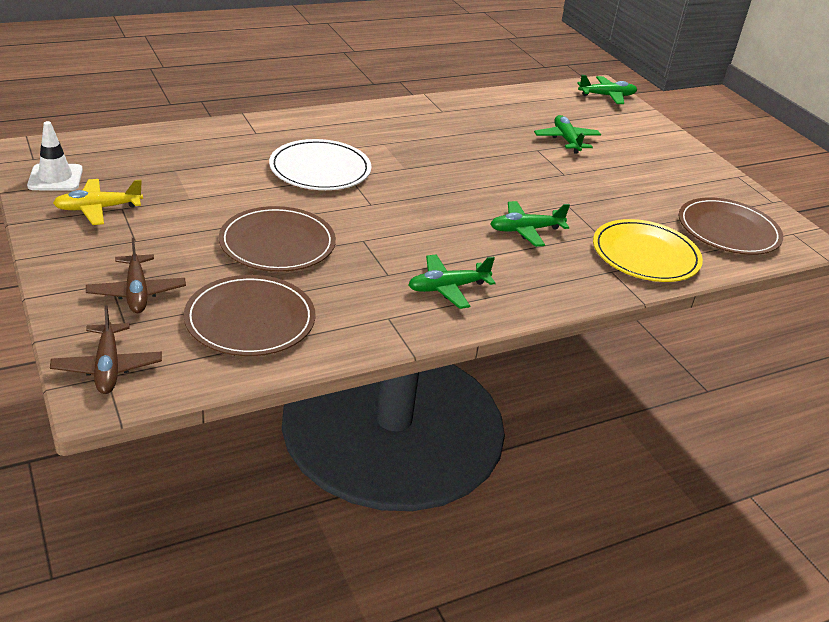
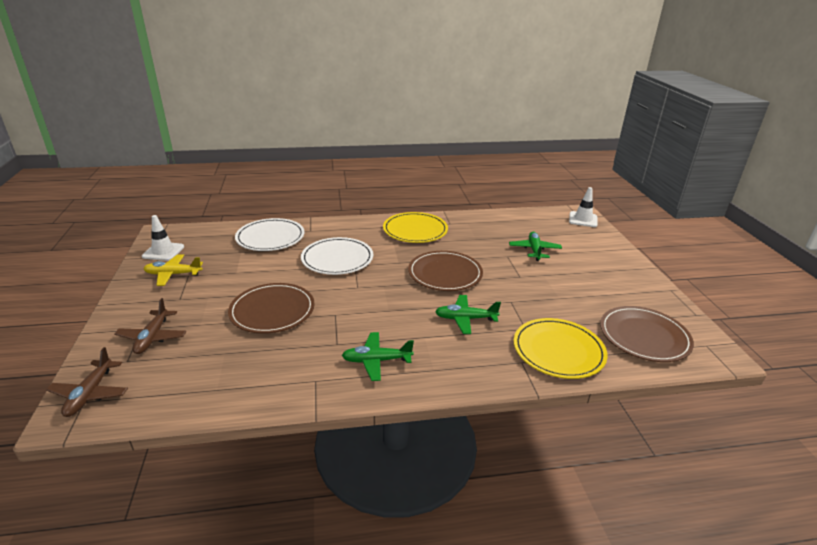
camera: 20 degrees right, 5 degrees down
(204, 146) = (270, 237): none -> white plate
(250, 320) = (213, 369): brown plate -> brown plate (445, 273)
(402, 123) = (415, 230): none -> yellow plate
(607, 96) = (583, 219): green plane -> white traffic cone

